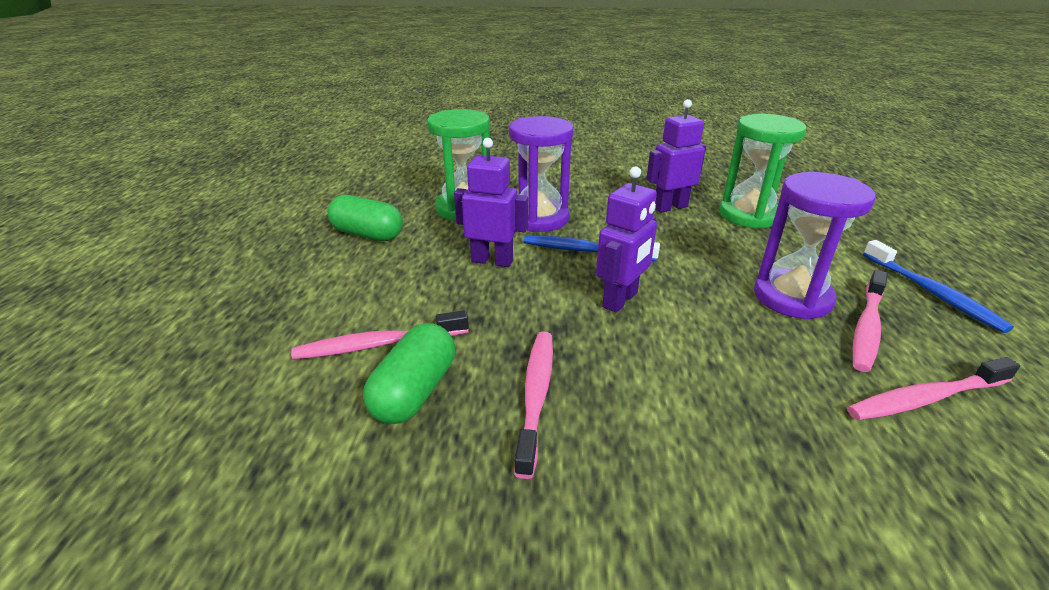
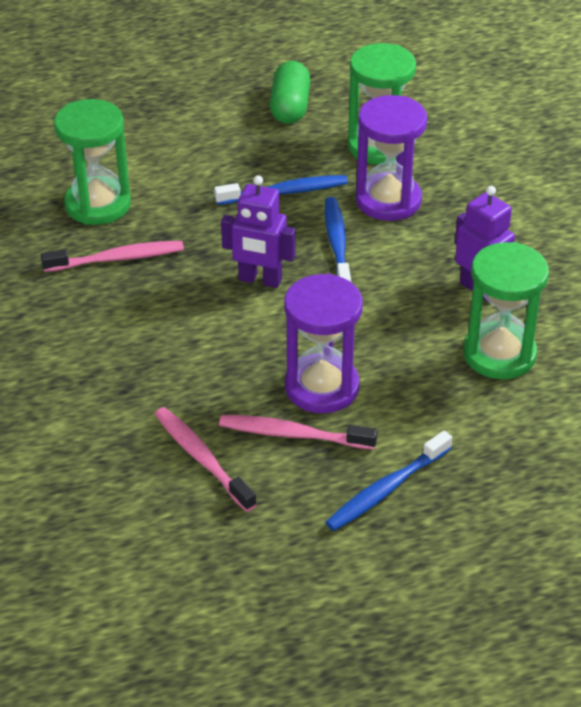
camera: 70 degrees right, 10 degrees up
(379, 344) = (138, 172): pink toothbrush -> none
(415, 391) = (98, 204): green capsule -> green hourglass
(492, 261) = (285, 192): purple robot -> blue toothbrush

